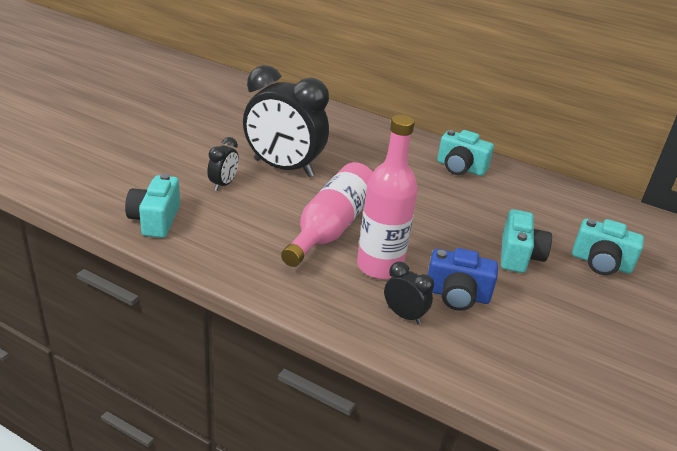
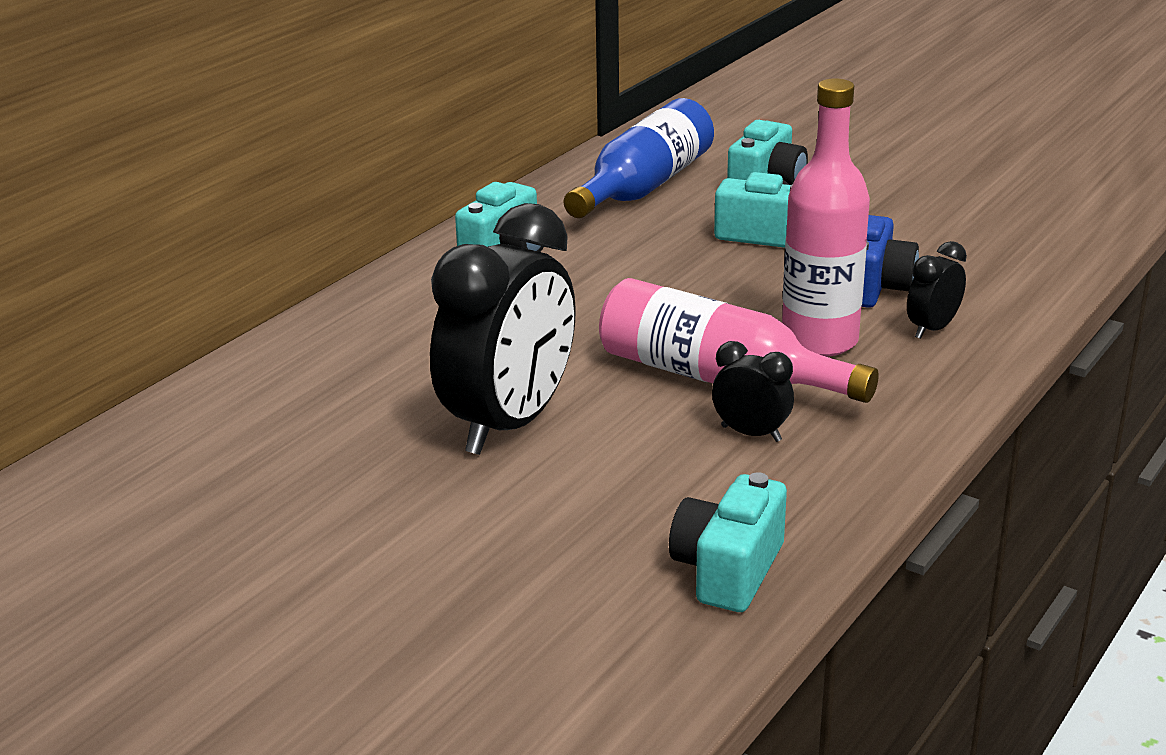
camera: 80 degrees left, 5 degrees down
(155, 220) = (728, 570): turquoise camera -> turquoise camera turned 105 degrees clockwise
(223, 184) = (579, 493): black clock -> black clock (751, 433)
(568, 213) = (643, 187): none -> blue bottle

